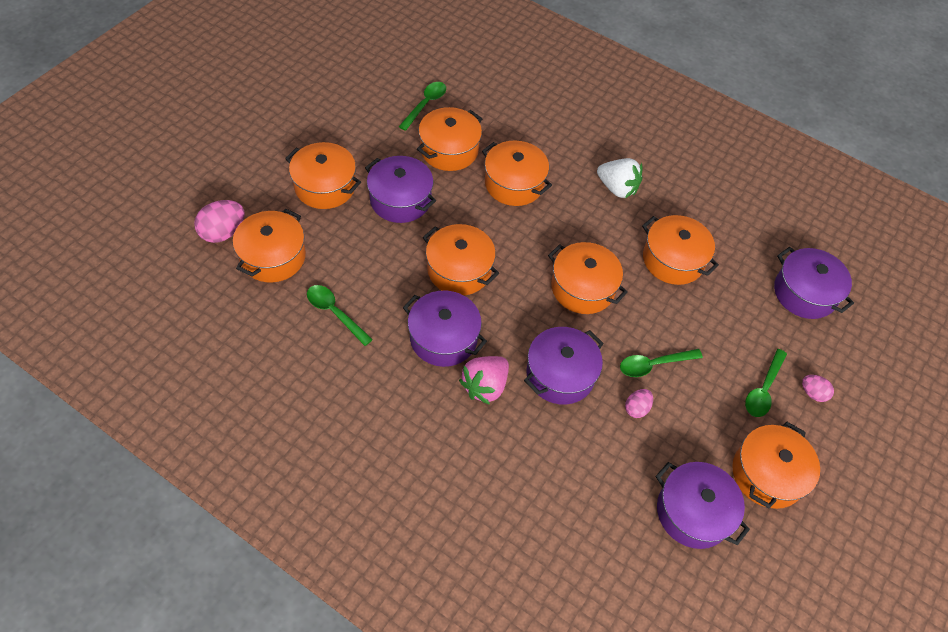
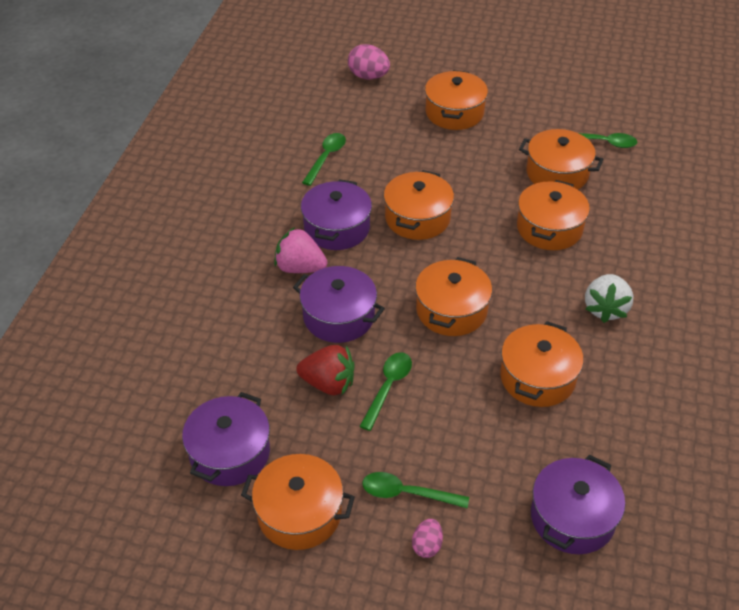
camera: 75 degrees right, 10 degrees down
(273, 257) = (361, 108): orange pot -> none
(400, 200) = (472, 160): purple pot -> none
(636, 408) = (328, 383): pink egg -> red strawberry
(653, 365) = (388, 387): green spoon -> green spoon turned 60 degrees clockwise

